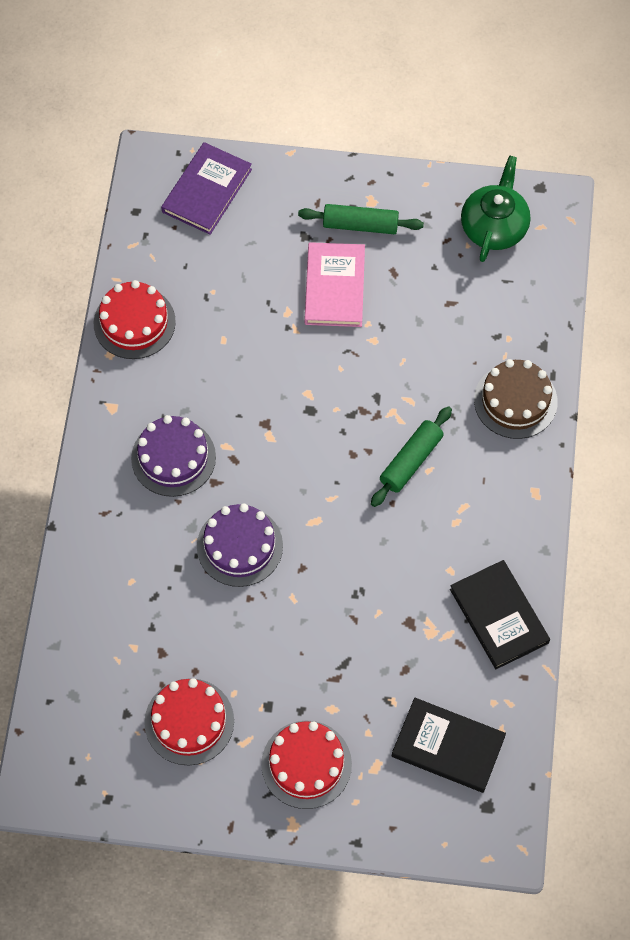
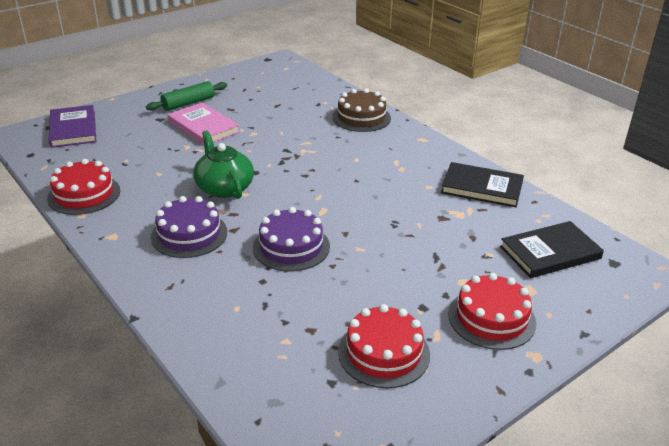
camera: 45 degrees left, 30 degrees down
(411, 461) = (341, 161): green rolling pin -> none
(494, 227) = (262, 77): green teapot -> green teapot (224, 187)

